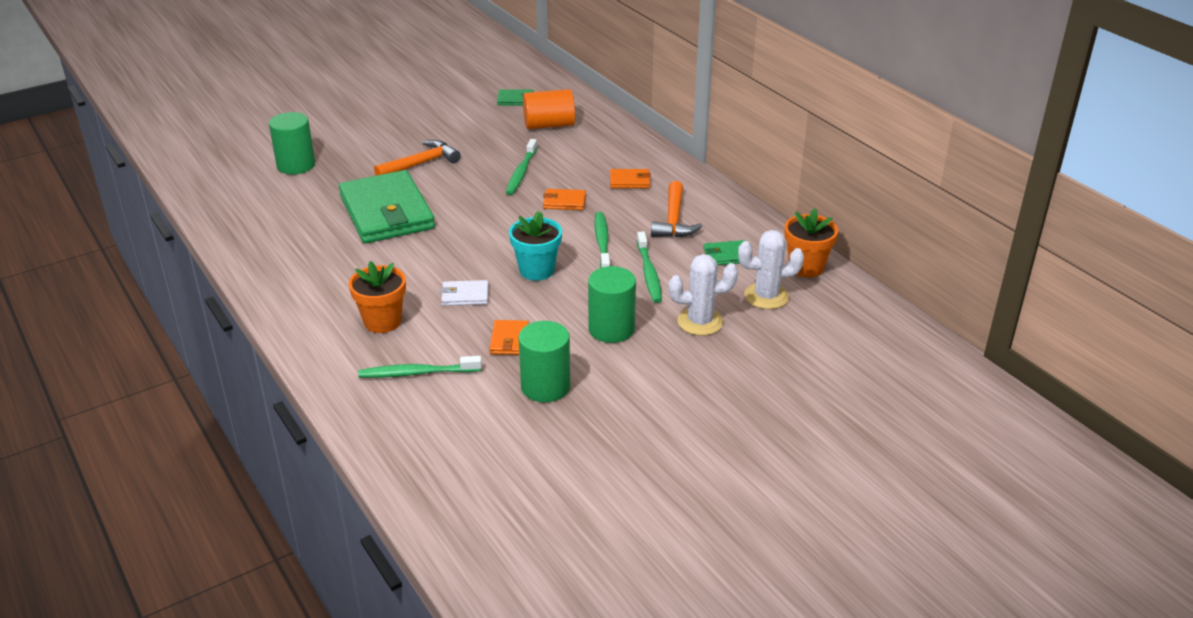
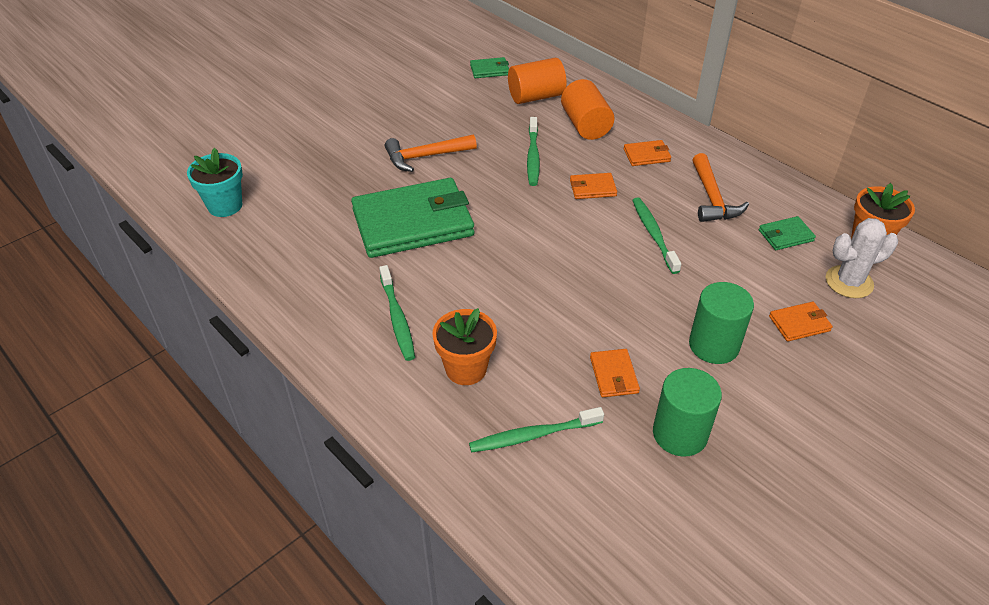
camera: 10 degrees left, 10 degrees up
(296, 165) = (292, 173): green cylinder -> none
(387, 212) = (413, 222): green wallet -> green wallet turned 75 degrees counterclockwise
(421, 163) = (425, 157): orange hammer -> orange hammer turned 150 degrees counterclockwise
(465, 296) = (541, 321): white wallet -> none
(536, 270) = (602, 278): turquoise flower pot -> turquoise flower pot (225, 206)
(584, 152) = (585, 125): none -> orange cylinder
(649, 273) = (718, 267): green toothbrush -> green toothbrush (397, 318)
(700, 322) = (799, 323): white cactus -> orange wallet

